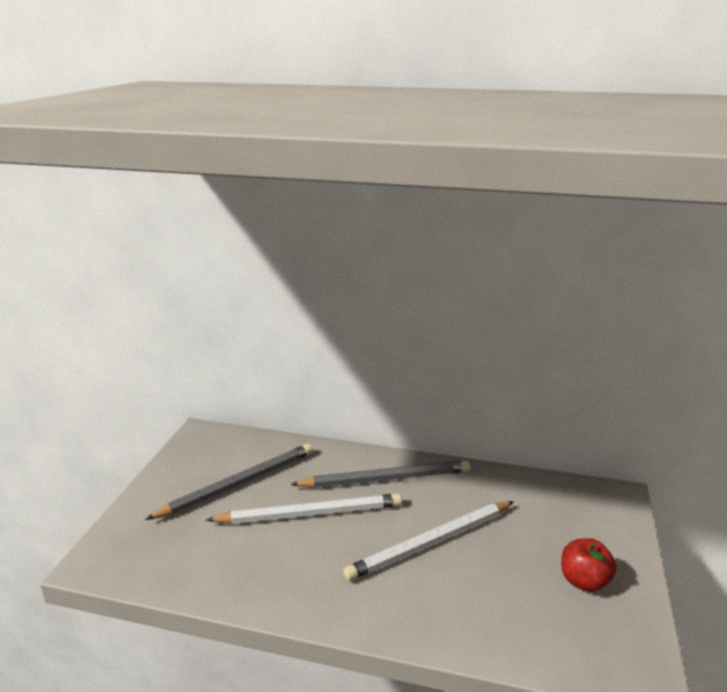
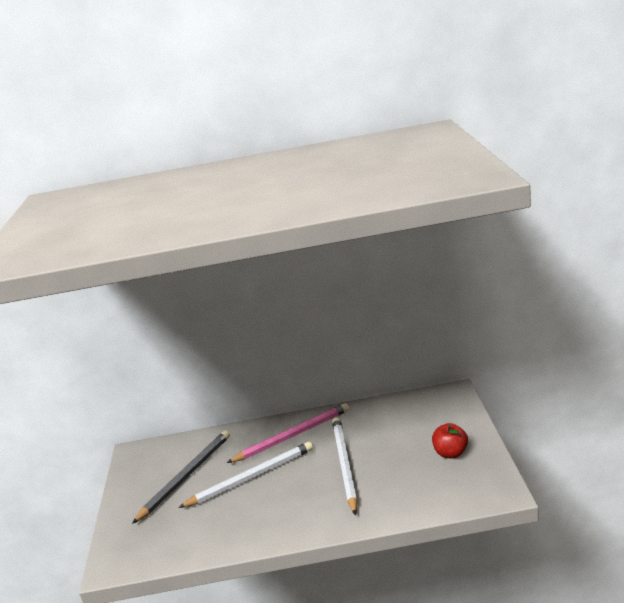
camera: 15 degrees left, 0 degrees up
(385, 479) = (292, 436): grey pencil -> pink pencil
(431, 542) = (344, 465): white pencil -> white pencil turned 135 degrees clockwise

